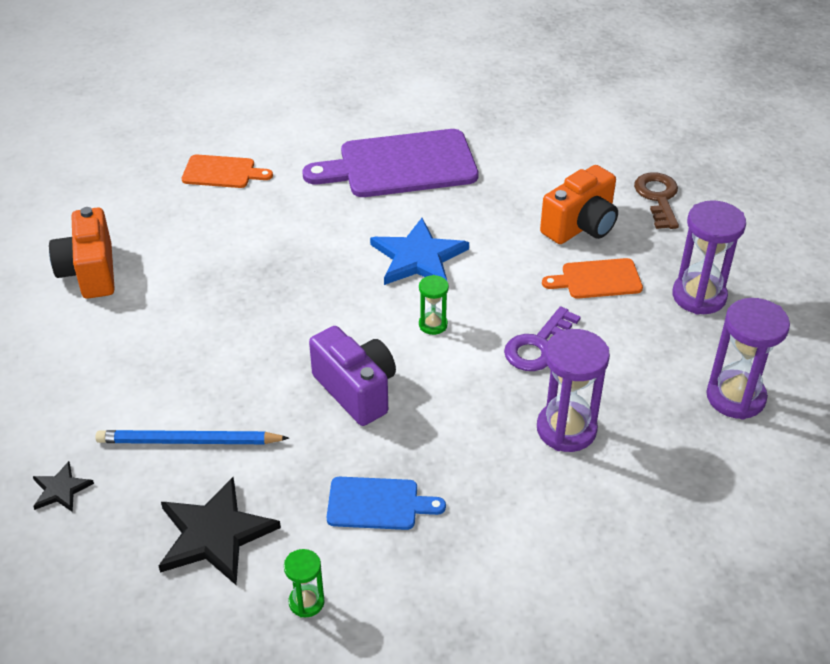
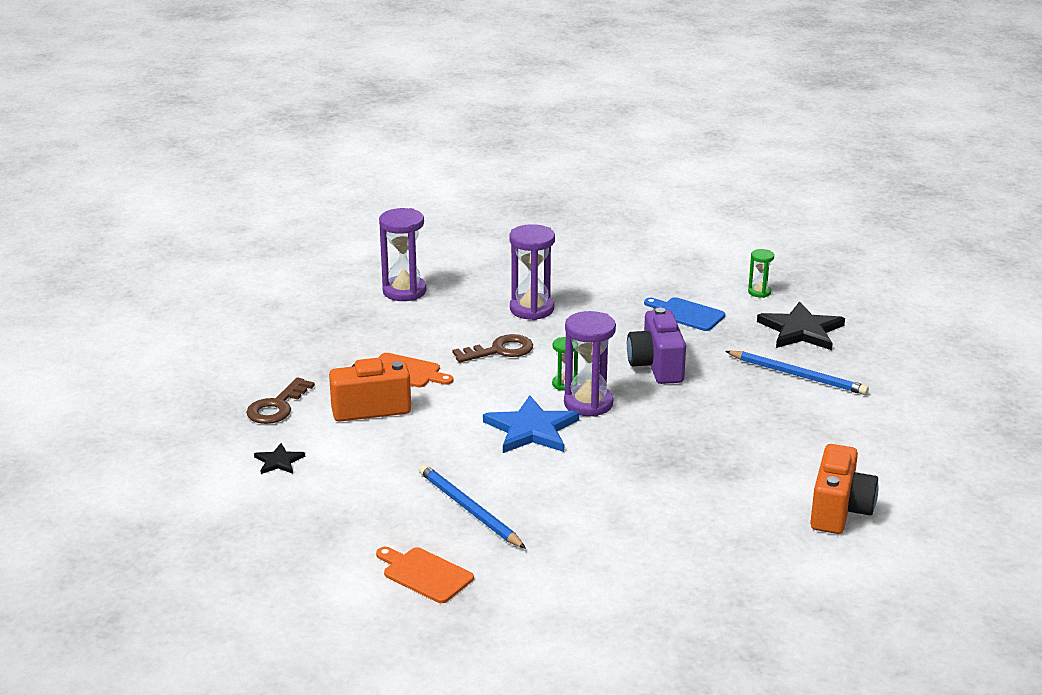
camera: 150 degrees left, 15 degrees down
(61, 489) = (901, 378): black star -> black star (279, 461)
(222, 172) = (659, 566): orange cutting board -> orange cutting board (425, 574)
(401, 165) = (469, 510): purple cutting board -> blue pencil
(538, 345) = (500, 350): purple key -> brown key
(699, 296) = (347, 340): purple hourglass -> purple hourglass (588, 403)

